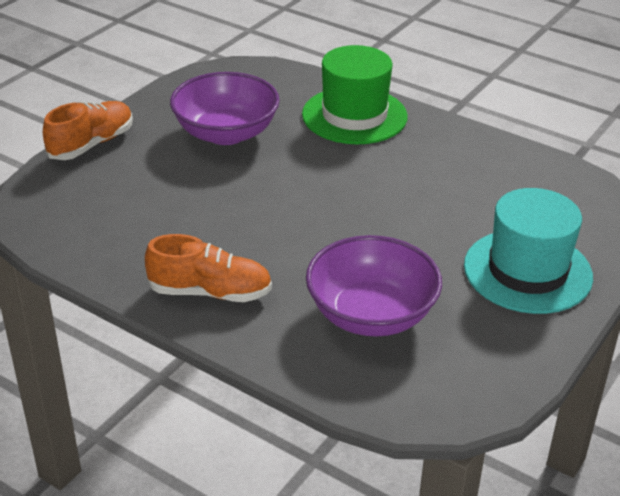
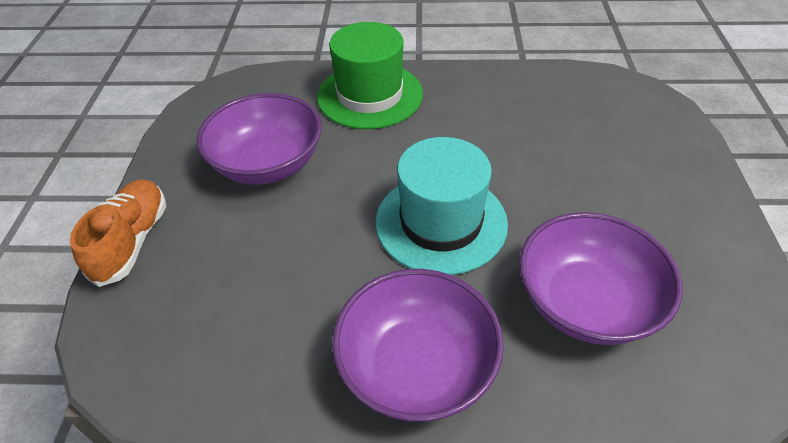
camera: 30 degrees left, 10 degrees up
(210, 292) = (417, 366): orange shoe -> purple bowl
(527, 271) = (654, 184): turquoise hat -> turquoise hat (441, 222)

